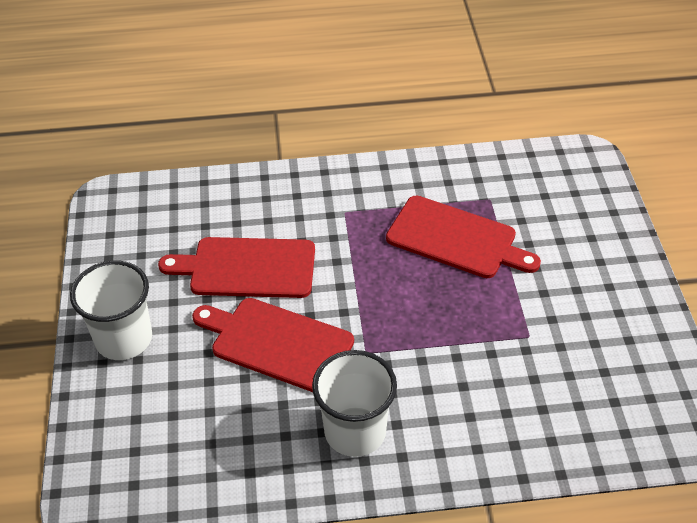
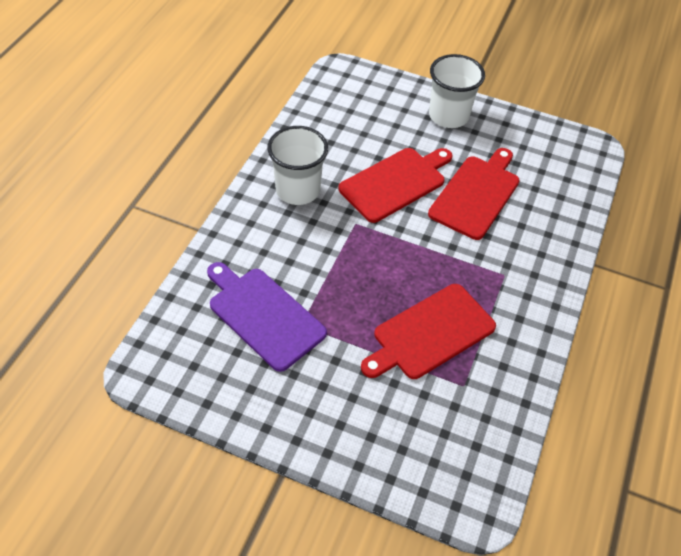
camera: 115 degrees right, 5 degrees up
(546, 372) = (264, 315): none -> purple cutting board

